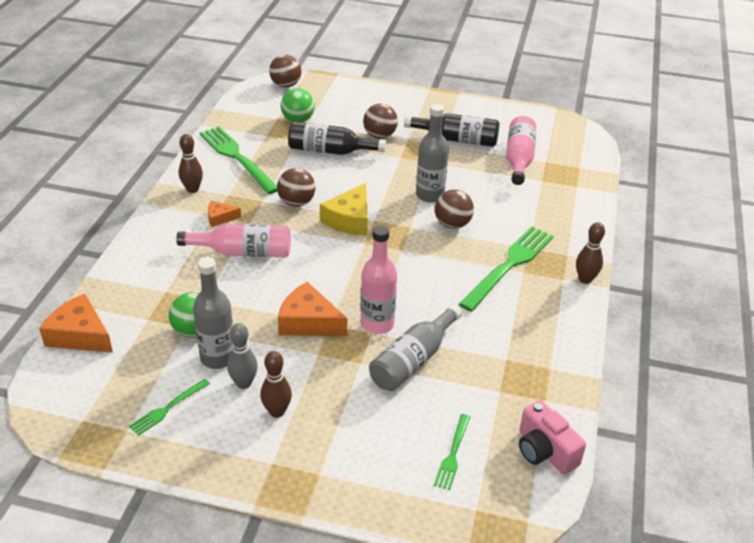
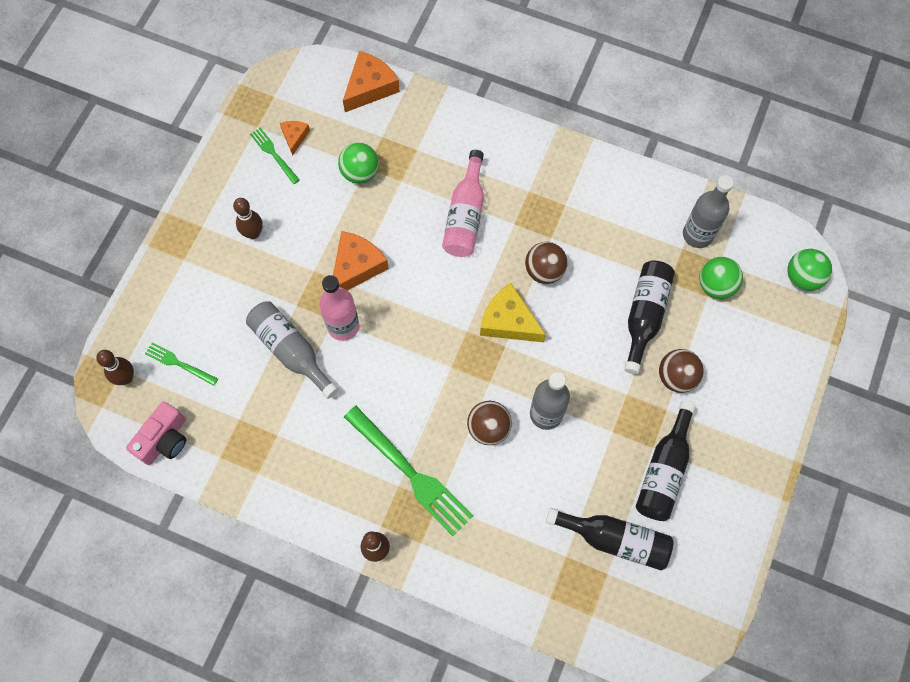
camera: 100 degrees right, 30 degrees up
(192, 189) = (577, 171): brown bowling pin -> brown bowling pin (126, 378)
(218, 358) = (324, 191): grey bottle -> grey bottle (697, 235)
(220, 218) = (524, 196): orange cheese -> orange cheese (294, 137)
(236, 157) = (636, 215): green fork -> none
(244, 383) = (290, 210): grey bowling pin -> none
(285, 85) = (802, 278): brown ball -> green ball
(519, 159) = (614, 540): pink bottle -> black bottle
(544, 451) = (164, 440): pink camera -> pink camera turned 150 degrees clockwise

